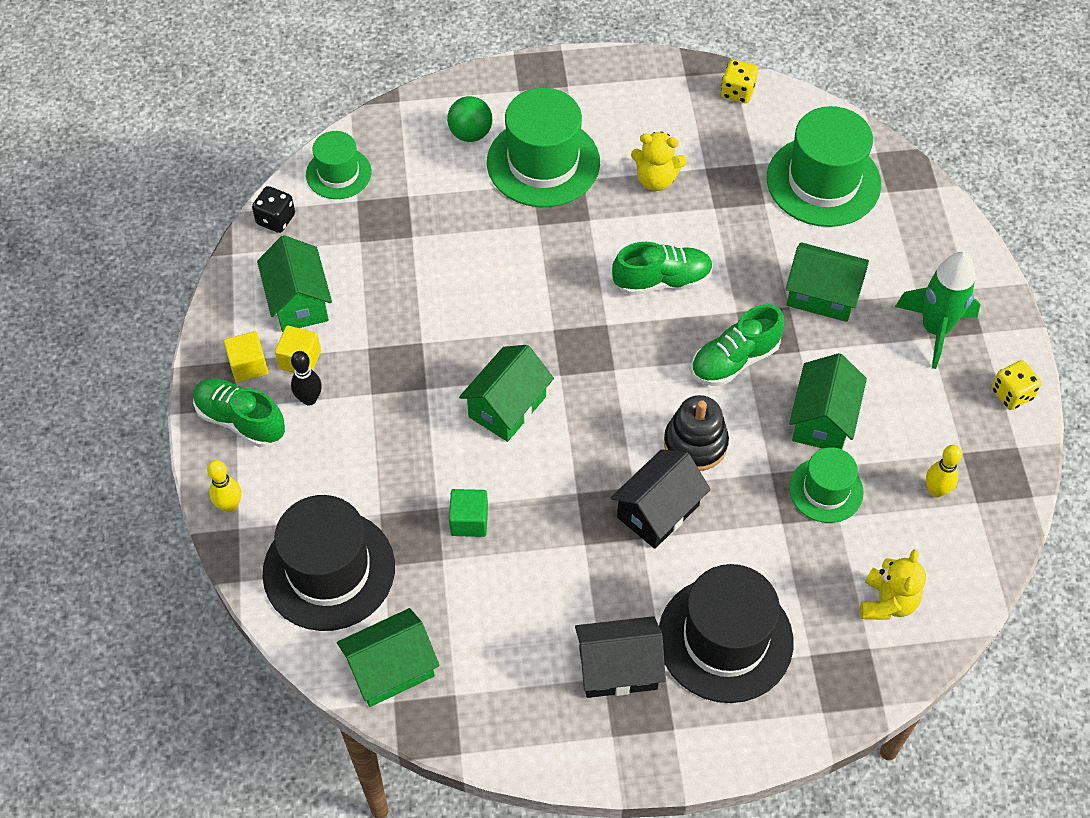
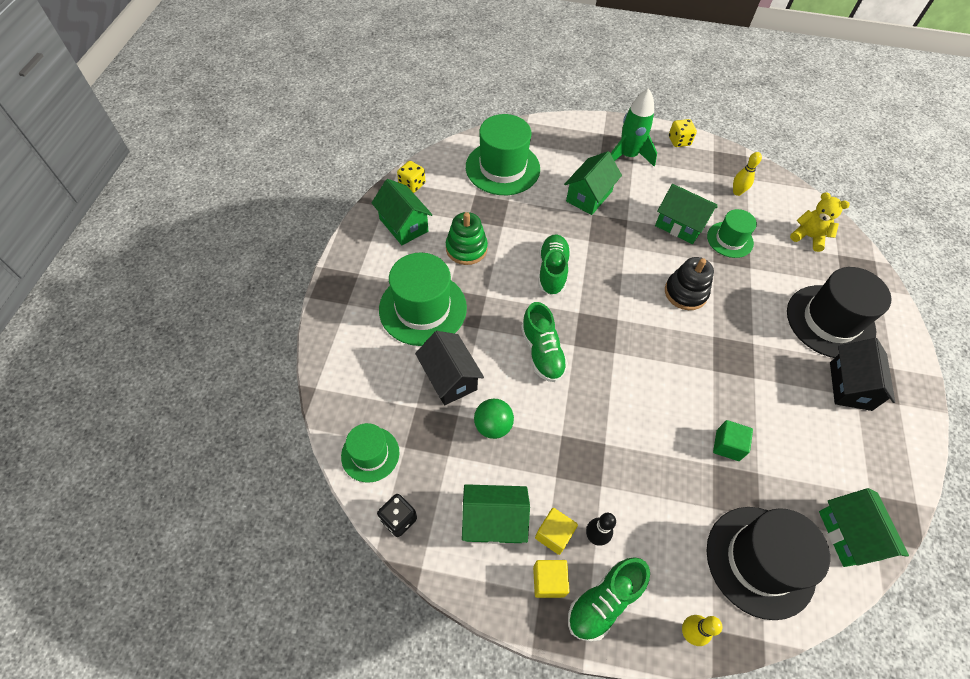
camera: 75 degrees left, 0 degrees up
(470, 133) = (373, 347): green ball -> green ball (493, 426)
(507, 407) = (634, 393): green house -> green house (403, 225)
(656, 179) = (466, 249): yellow teddy bear -> green stacking toy
(658, 511) = (734, 328): black house -> black house (449, 378)
(734, 360) = (626, 253): green shoe -> green shoe (542, 352)

